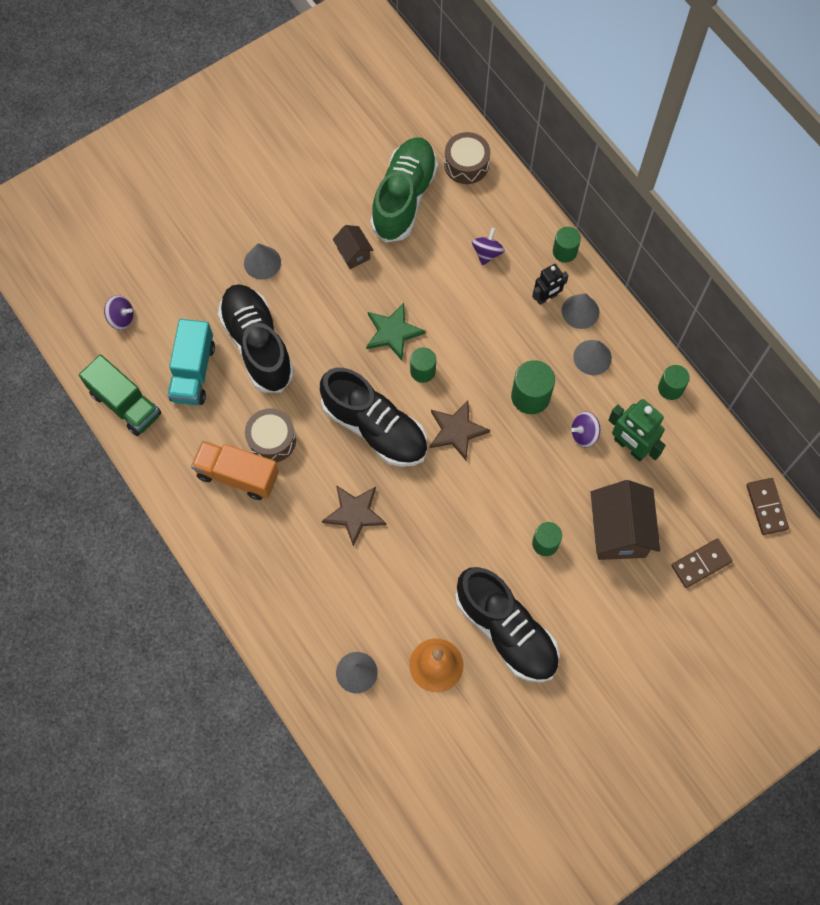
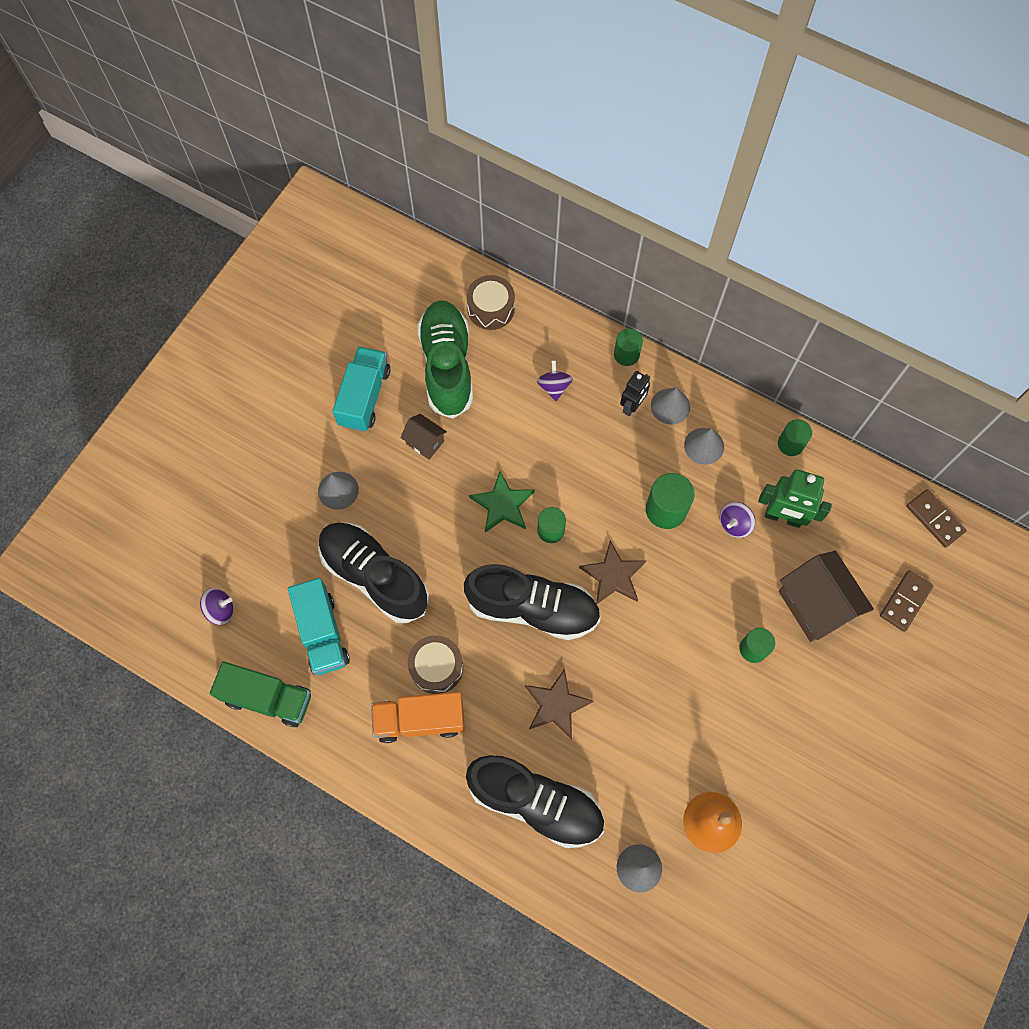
camera: 25 degrees left, 0 degrees up
(322, 195) = (364, 397): none -> turquoise truck
(506, 630) = (761, 754): black shoe -> black shoe (536, 802)

